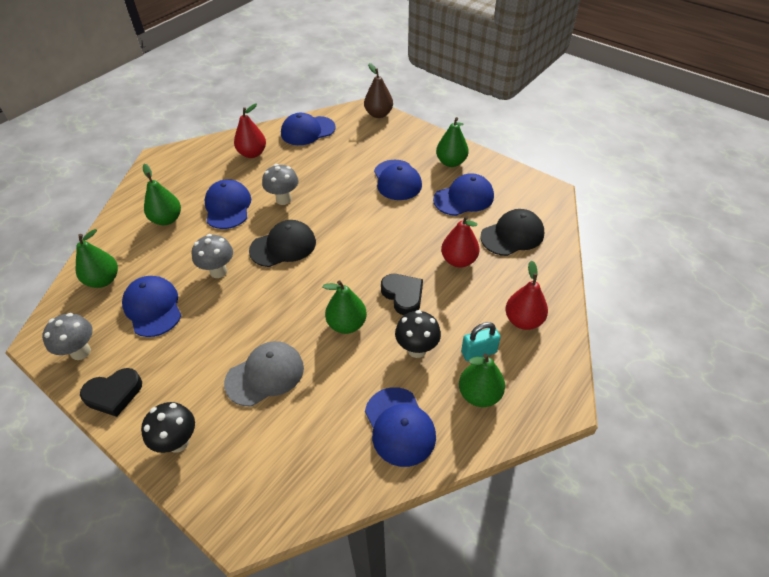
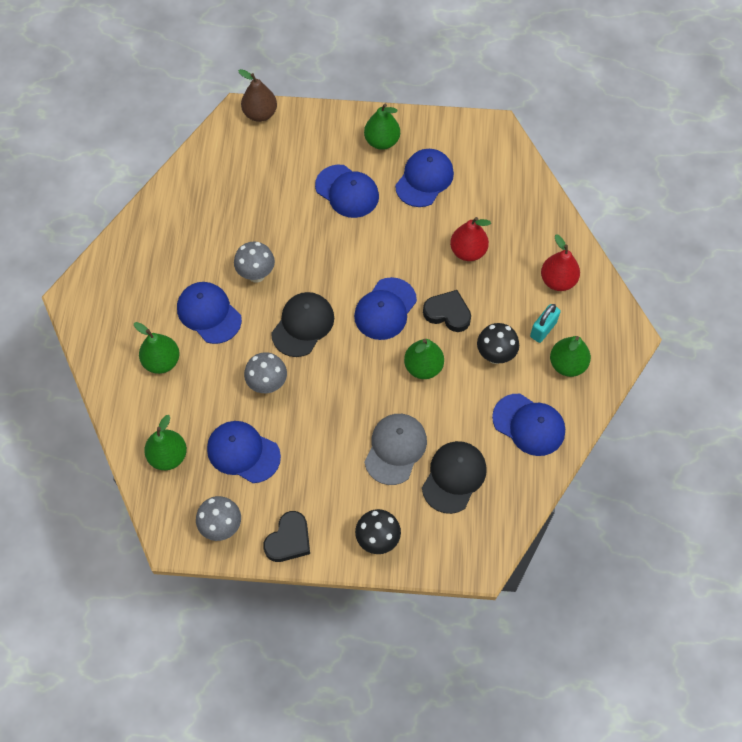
camera: 35 degrees left, 15 degrees up
(252, 153) = (172, 237): red pear -> none
(307, 131) = (204, 176): blue cap -> blue cap (385, 309)
(512, 235) = (494, 199): black cap -> black cap (454, 477)

